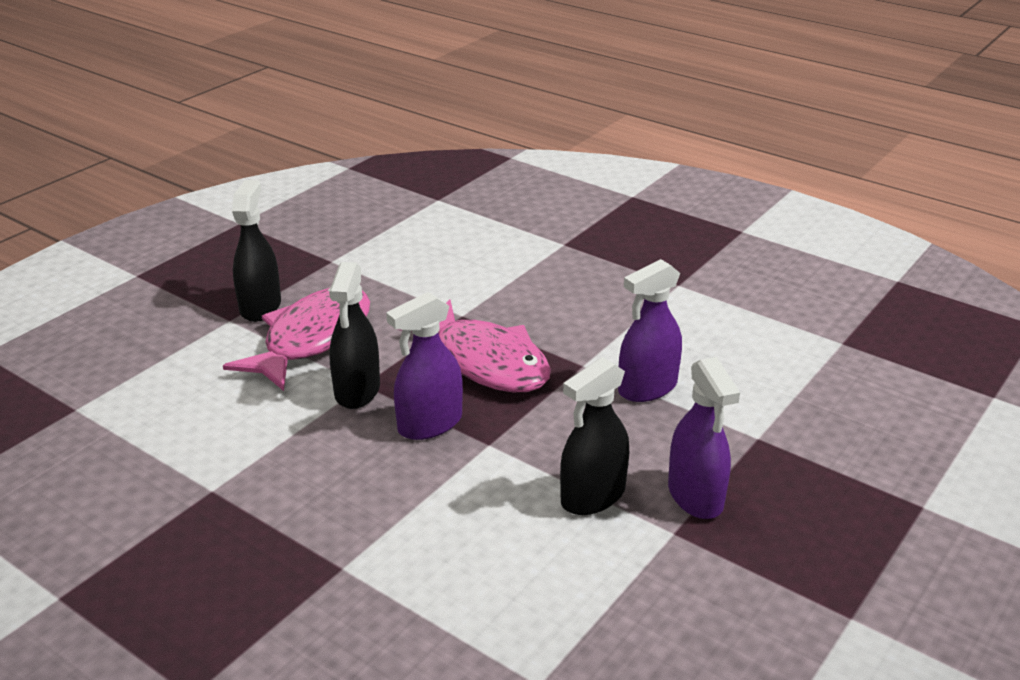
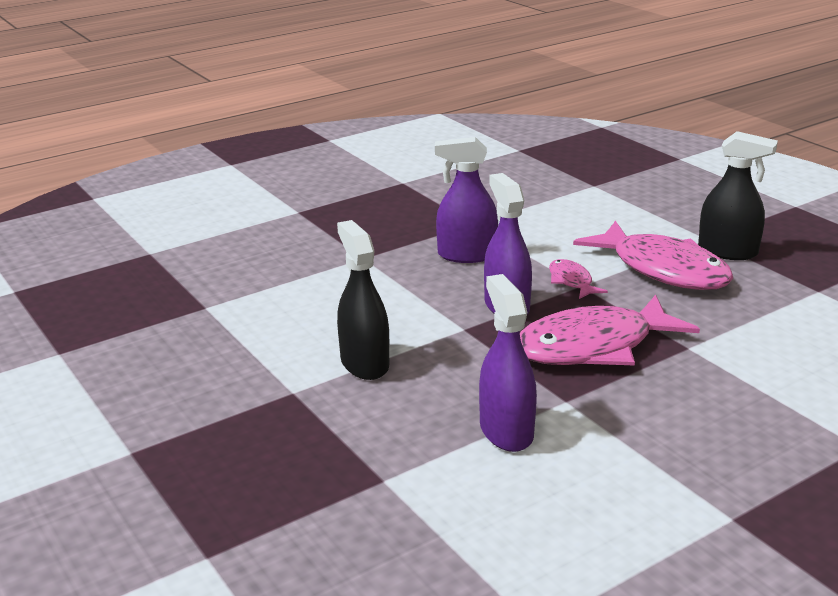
camera: 110 degrees right, 5 degrees down
(357, 390) = (571, 281): black spray bottle -> pink fish
(695, 496) = (327, 415): purple spray bottle -> purple spray bottle (466, 255)

